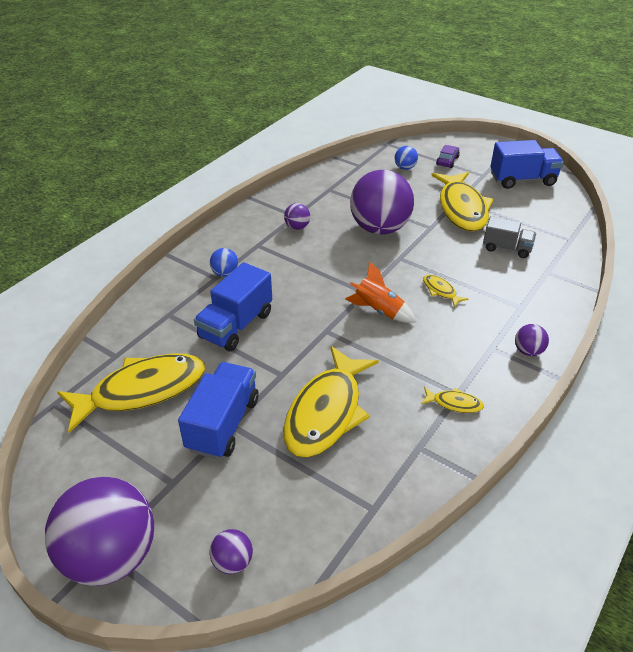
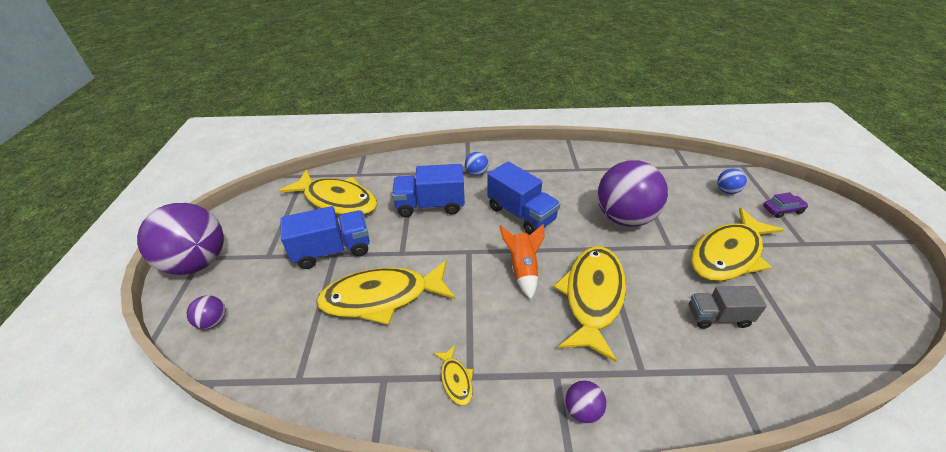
camera: 55 degrees right, 0 degrees up
(297, 227) = (566, 177): purple ball -> none
(441, 291) = (592, 297): yellow fish -> yellow fish, size x2.39
(507, 248) = (717, 317): grey truck -> grey truck turned 105 degrees clockwise
(522, 180) = (849, 277): blue truck -> blue truck (521, 214)

